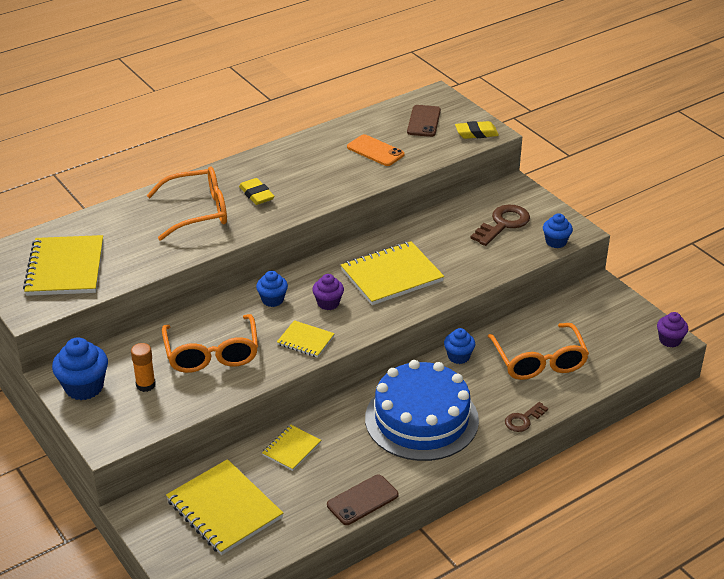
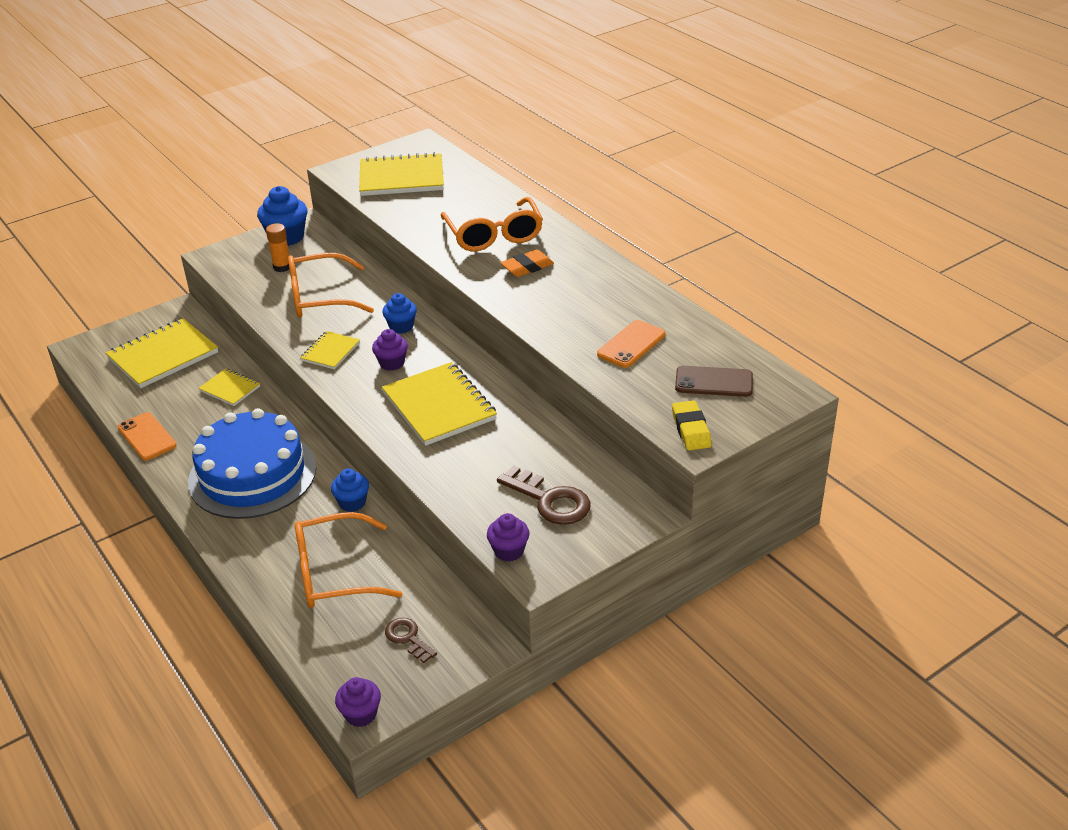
camera: 90 degrees right, 0 degrees up
(256, 195) = (527, 267): yellow eraser -> orange eraser
(362, 500) = (147, 437): brown phone -> orange phone
(523, 419) = (233, 556): brown key -> brown key (408, 638)
(556, 242) = (509, 551): blue cupcake -> purple cupcake

